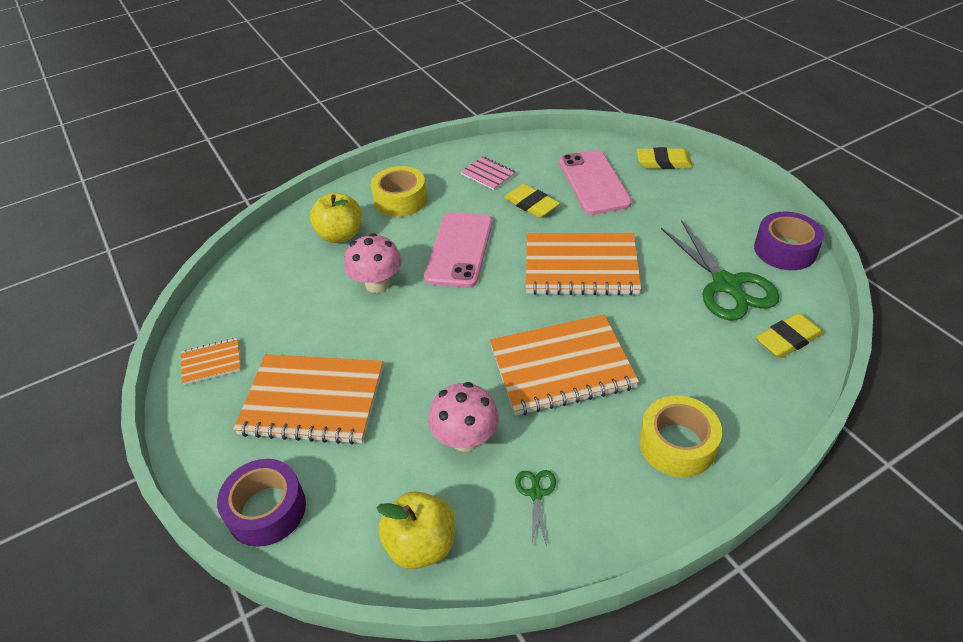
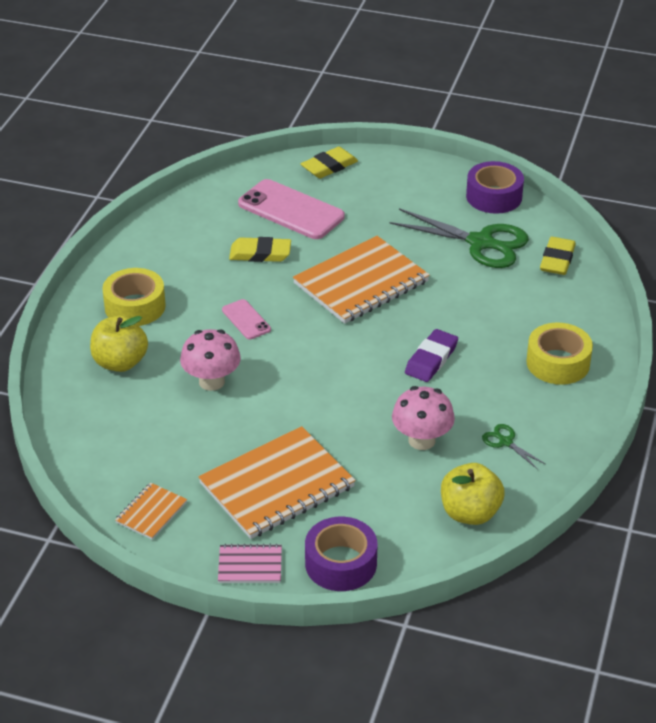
camera: 45 degrees left, 5 degrees down
(459, 249) = (246, 320): pink phone -> pink phone, size x0.51
(488, 174) = (188, 246): pink notebook -> pink notebook (250, 565)
(561, 367) = (431, 359): orange notebook -> purple eraser

